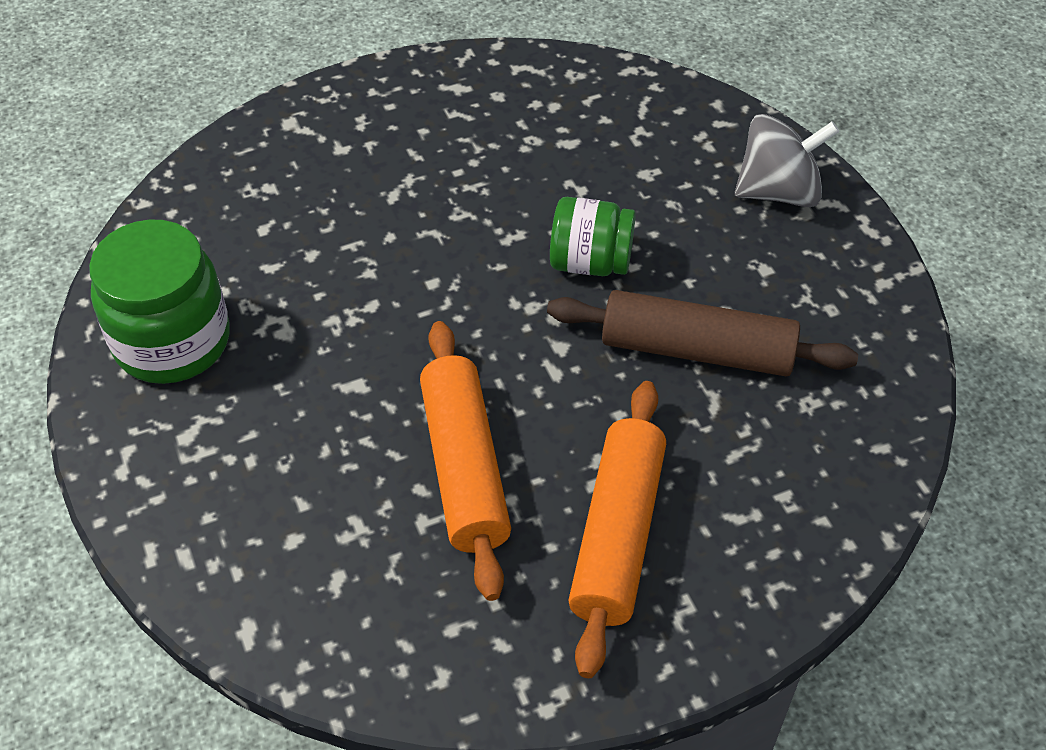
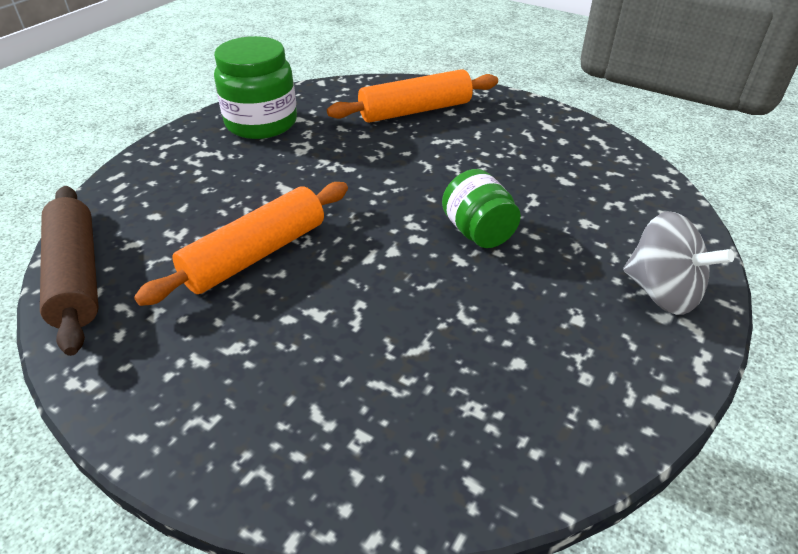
camera: 55 degrees right, 10 degrees down
(618, 535) = (250, 351): orange rolling pin -> orange rolling pin (415, 111)
(697, 350) = (457, 317): brown rolling pin -> brown rolling pin (76, 276)

